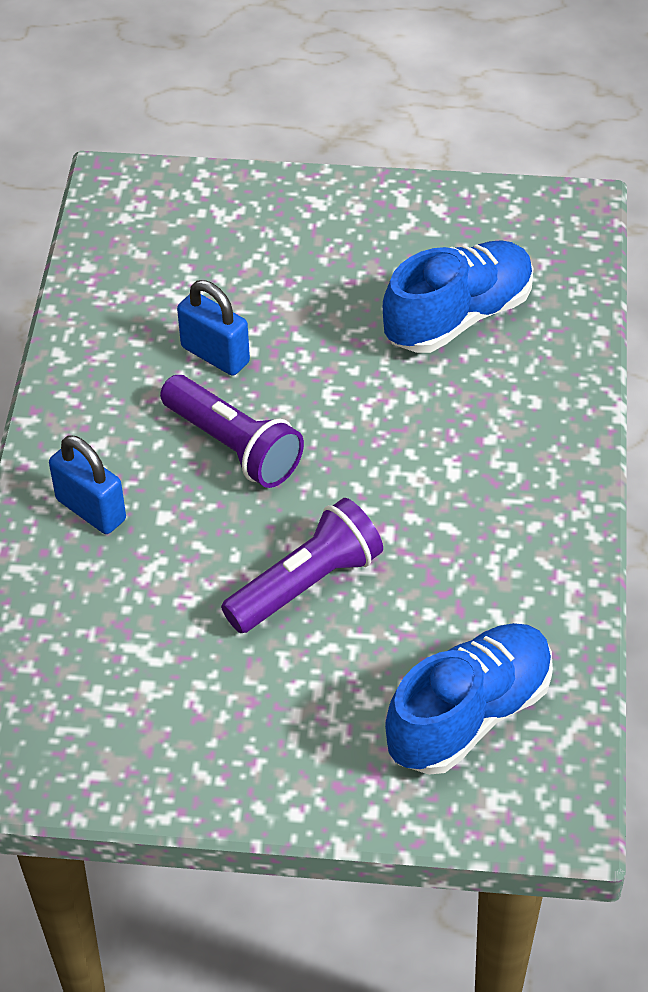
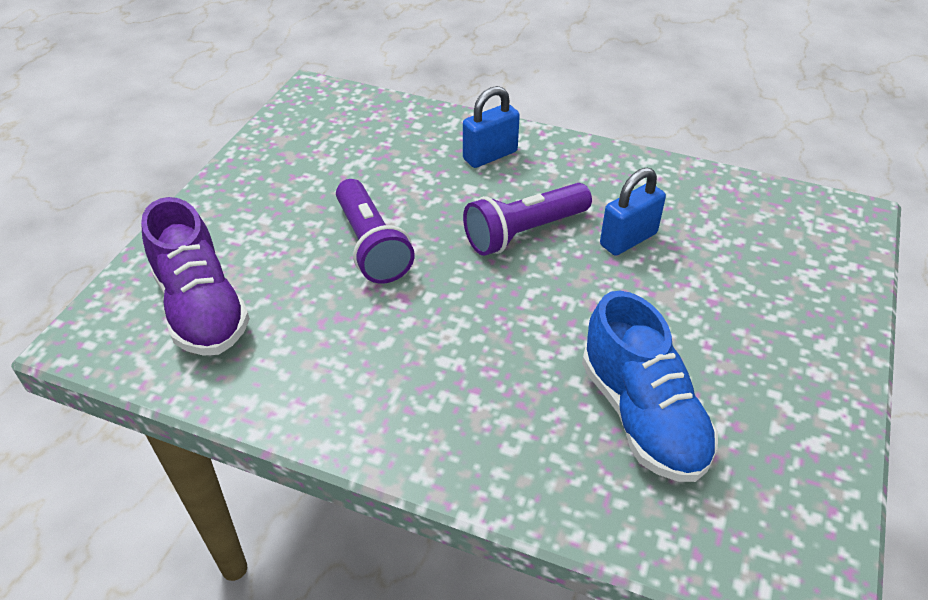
camera: 105 degrees right, 5 degrees down
(469, 715) = (201, 308): blue shoe -> purple shoe

